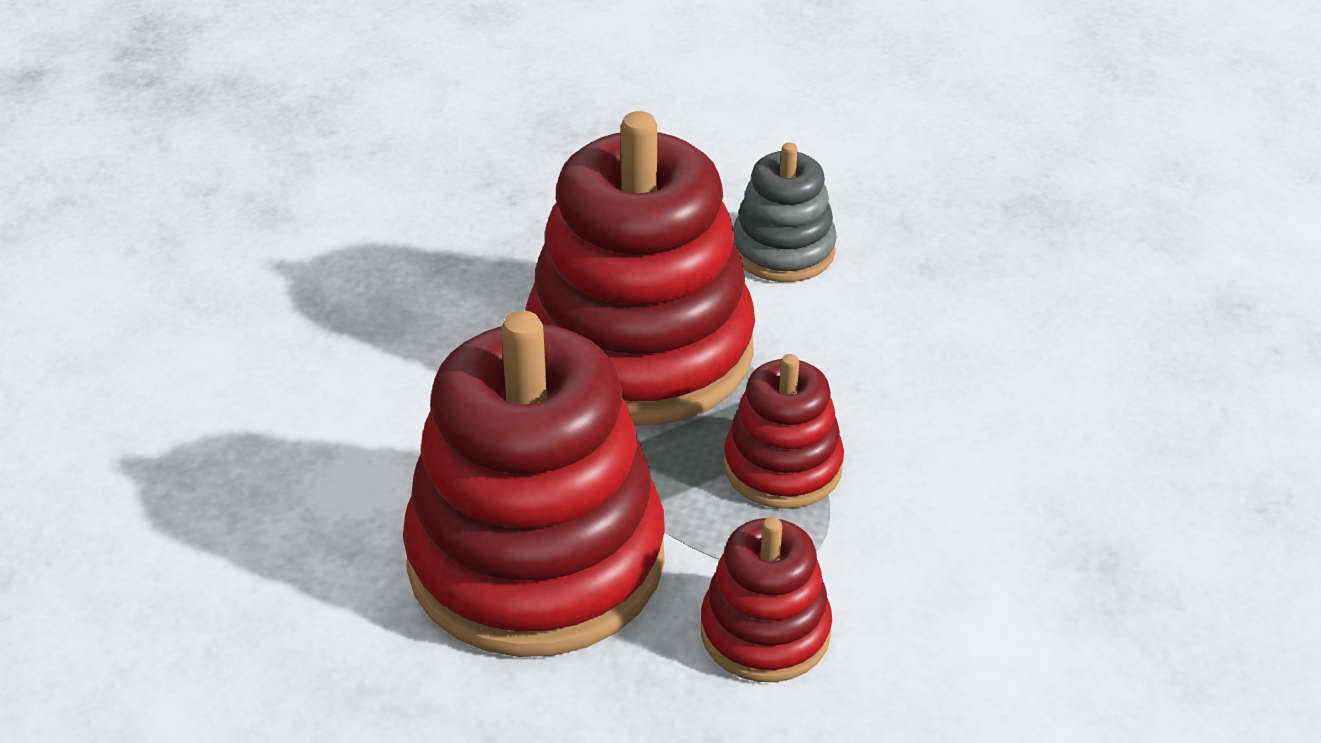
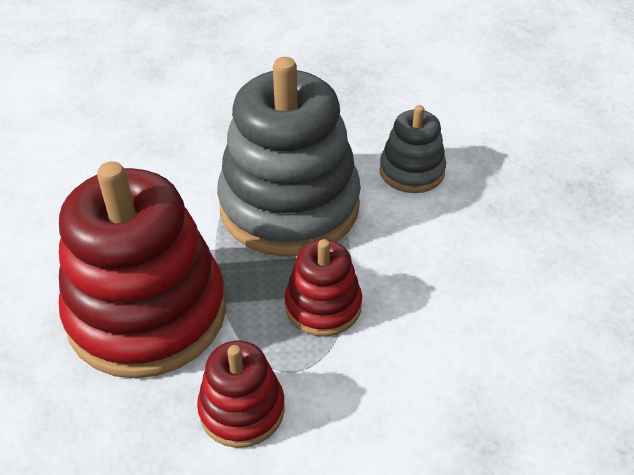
camera: 25 degrees right, 5 degrees up
(640, 350) = (289, 206): red stacking toy -> grey stacking toy

